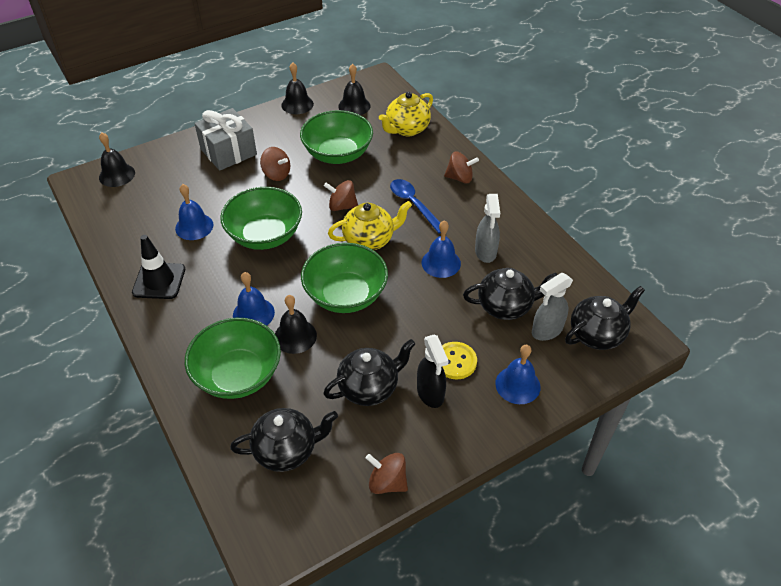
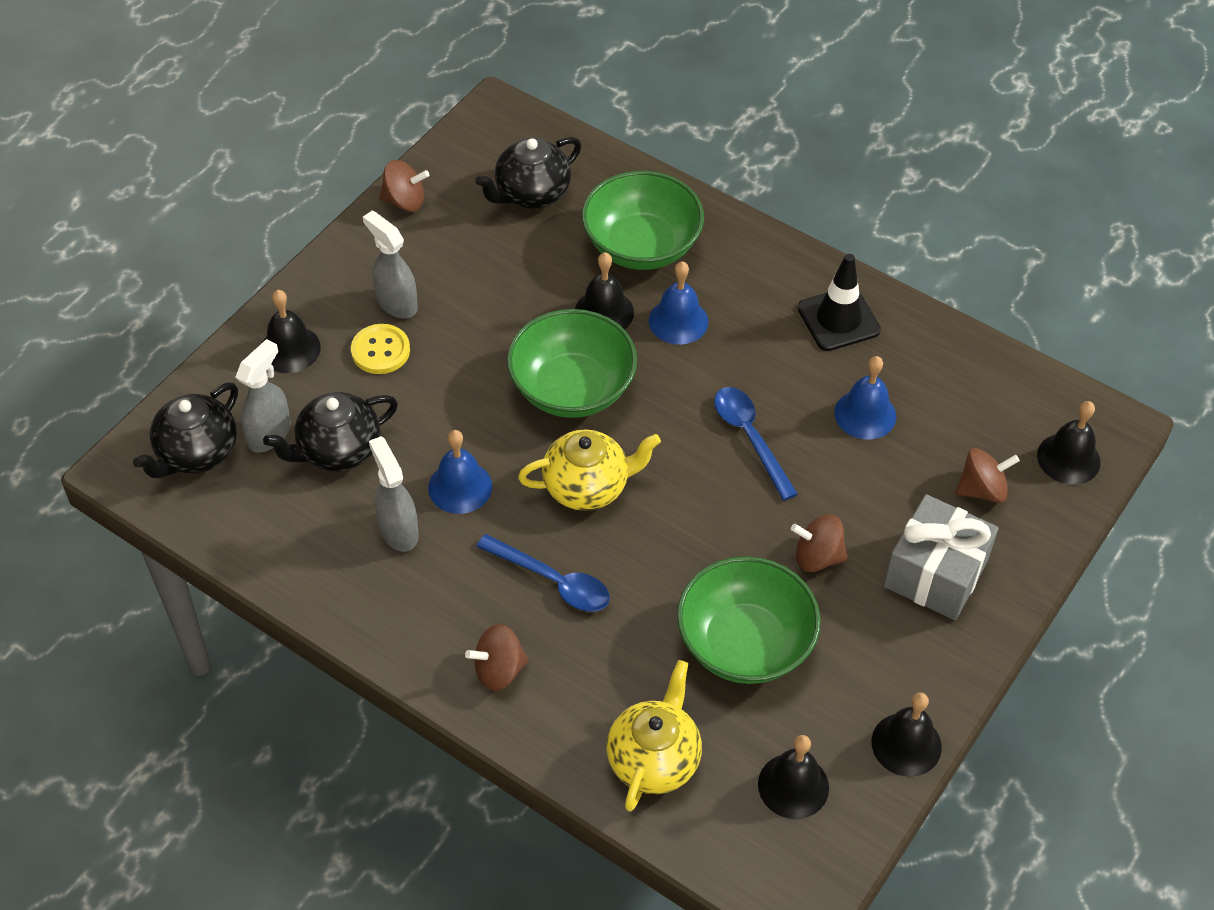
camera: 155 degrees right, 5 degrees up
(265, 235) = (750, 438): green bowl -> blue spoon
(342, 206) = (667, 533): brown spinning top -> brown spinning top (982, 489)
(369, 240) = (588, 487): yellow teapot -> yellow teapot turned 150 degrees counterclockwise
(369, 388) = (474, 284): black teapot -> none
(430, 393) = (396, 303): black spray bottle -> grey spray bottle
(517, 385) = (290, 349): blue bell -> black bell

